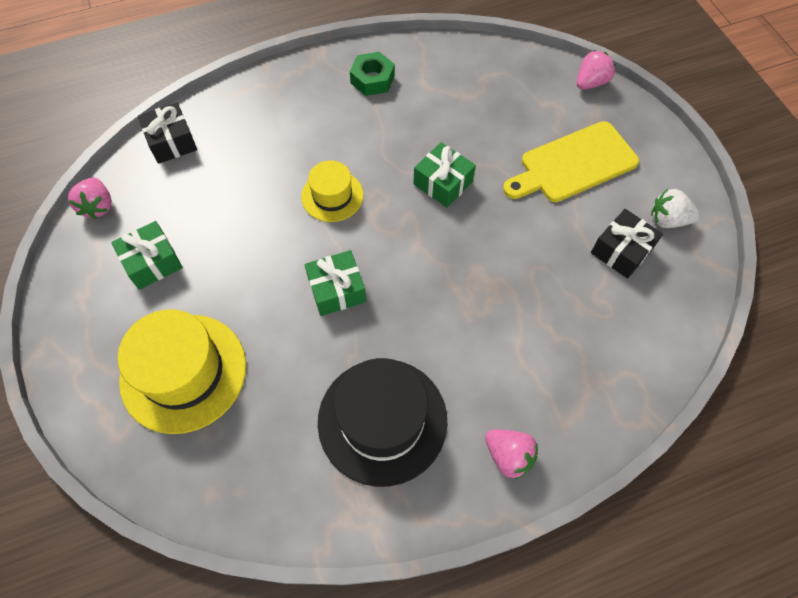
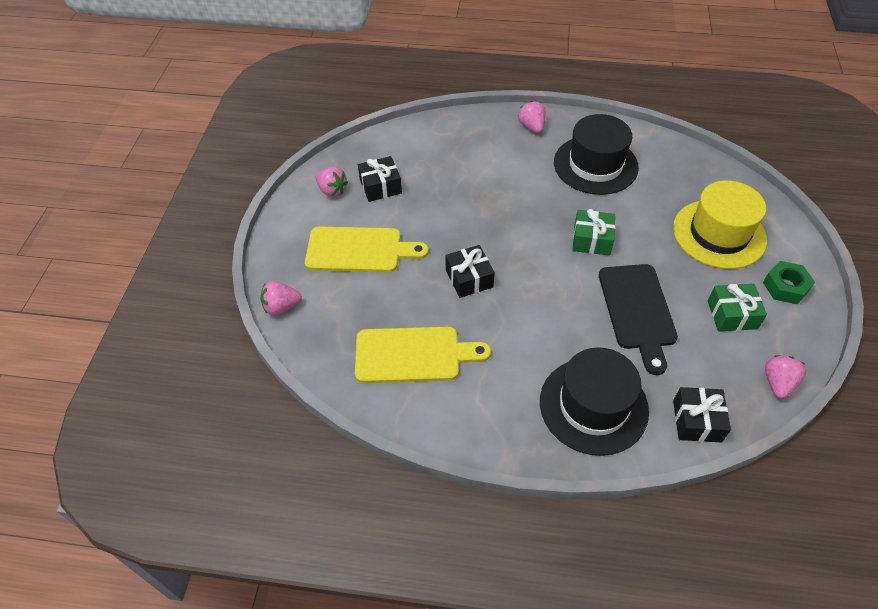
camera: 150 degrees left, 10 degrees down
(255, 223) = (638, 311): none -> black cutting board
(267, 117) = (593, 405): none -> black hat
(332, 196) = (564, 306): yellow hat -> none
(372, 79) = (470, 401): green nut -> green nut (785, 287)
(443, 183) = (469, 278): green gift -> black gift
(444, 93) = (413, 355): none -> yellow cutting board
(668, 220) = (332, 190): white strawberry -> pink strawberry

